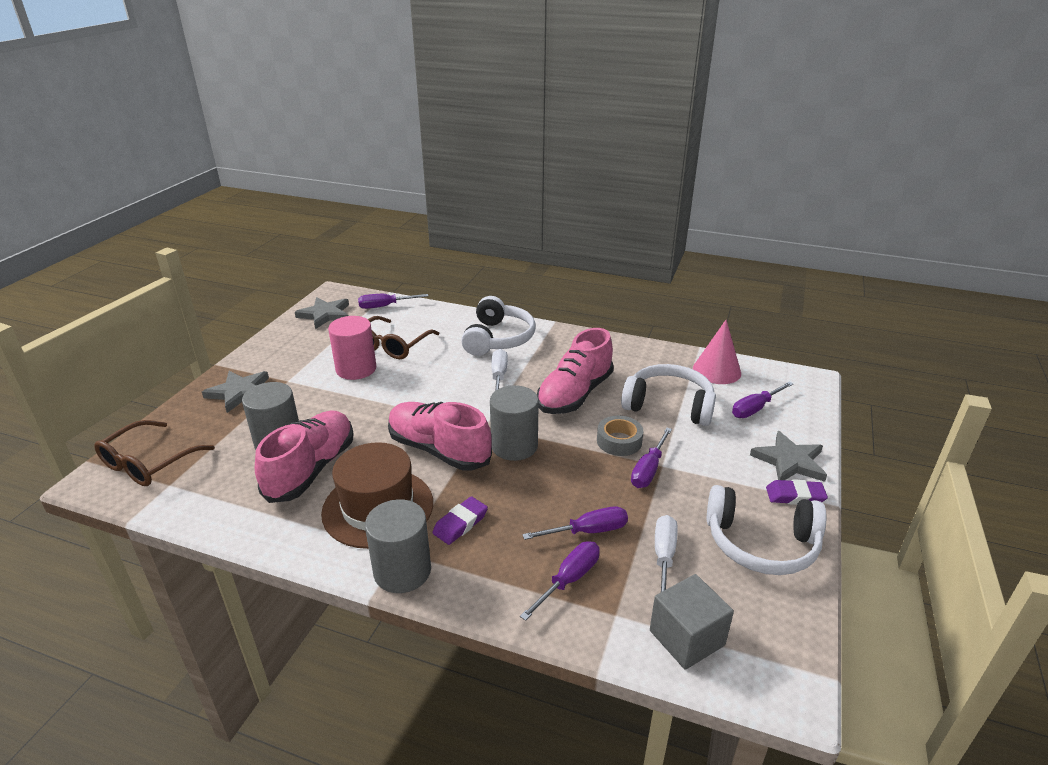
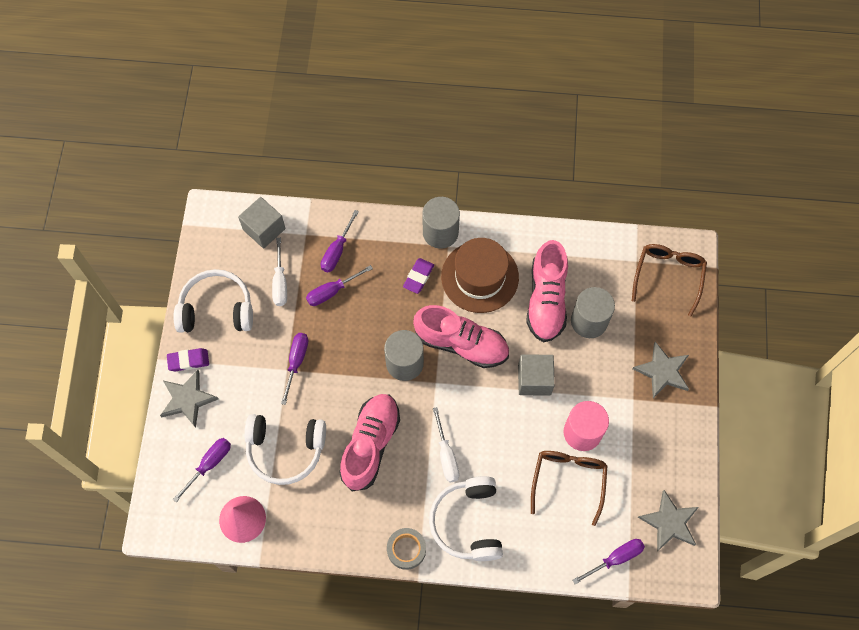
camera: 165 degrees right, 35 degrees up
(376, 409) = (534, 380): none -> grey cube
(619, 441) = (323, 390): grey tape -> grey tape (406, 549)

